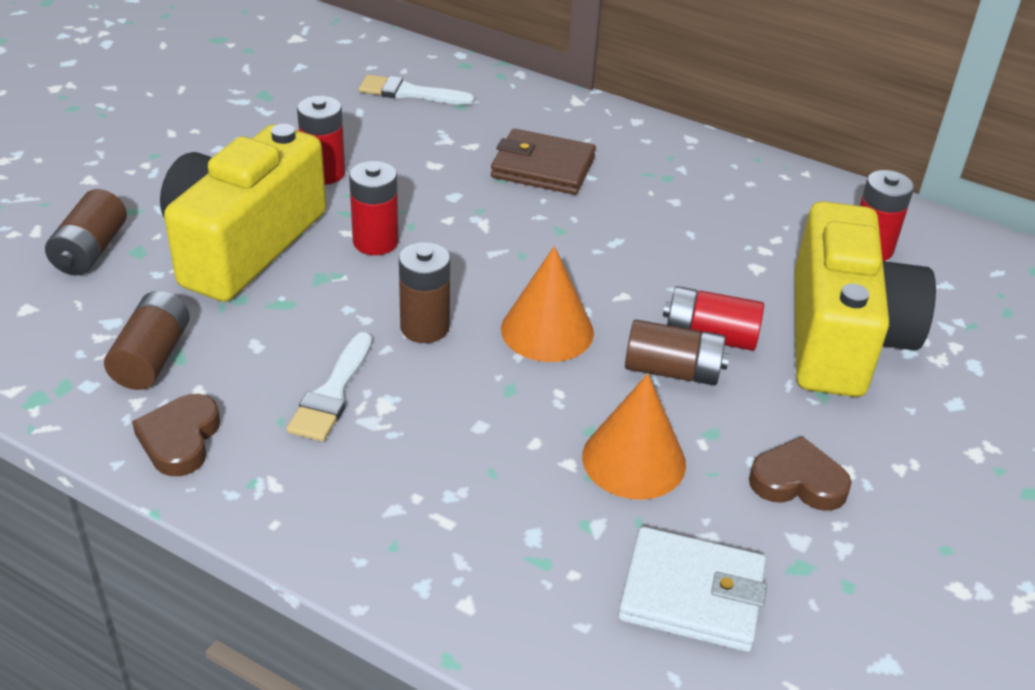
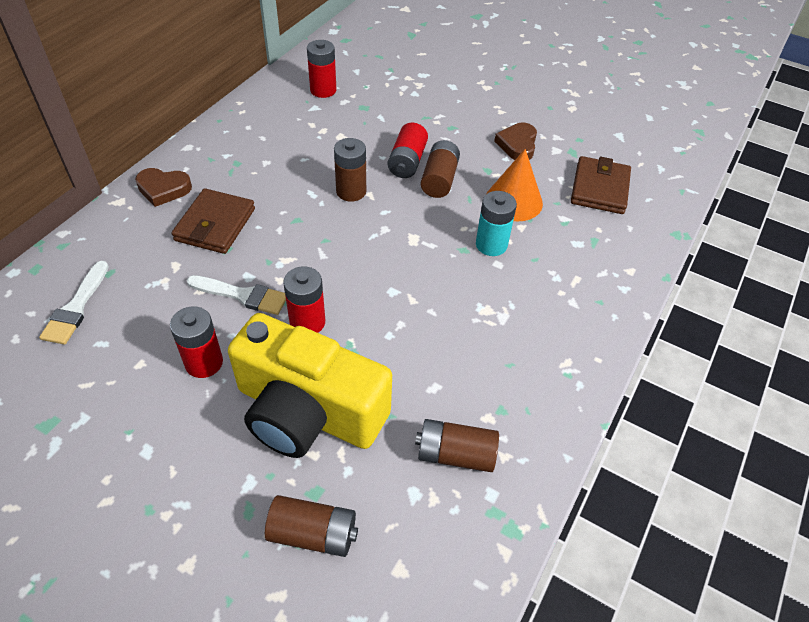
camera: 90 degrees left, 10 degrees up
(180, 439) = (538, 421): brown heart -> brown heart (163, 189)
(332, 393) = (480, 338): white brush -> white brush (242, 295)
(424, 327) = (408, 291): brown battery -> brown battery (351, 191)
(522, 421) = (491, 245): none -> turquoise battery
(547, 330) = (407, 230): orange cone -> none
(692, 594) = (599, 188): white wallet -> brown wallet
(842, 336) = (403, 113): yellow camera -> none

